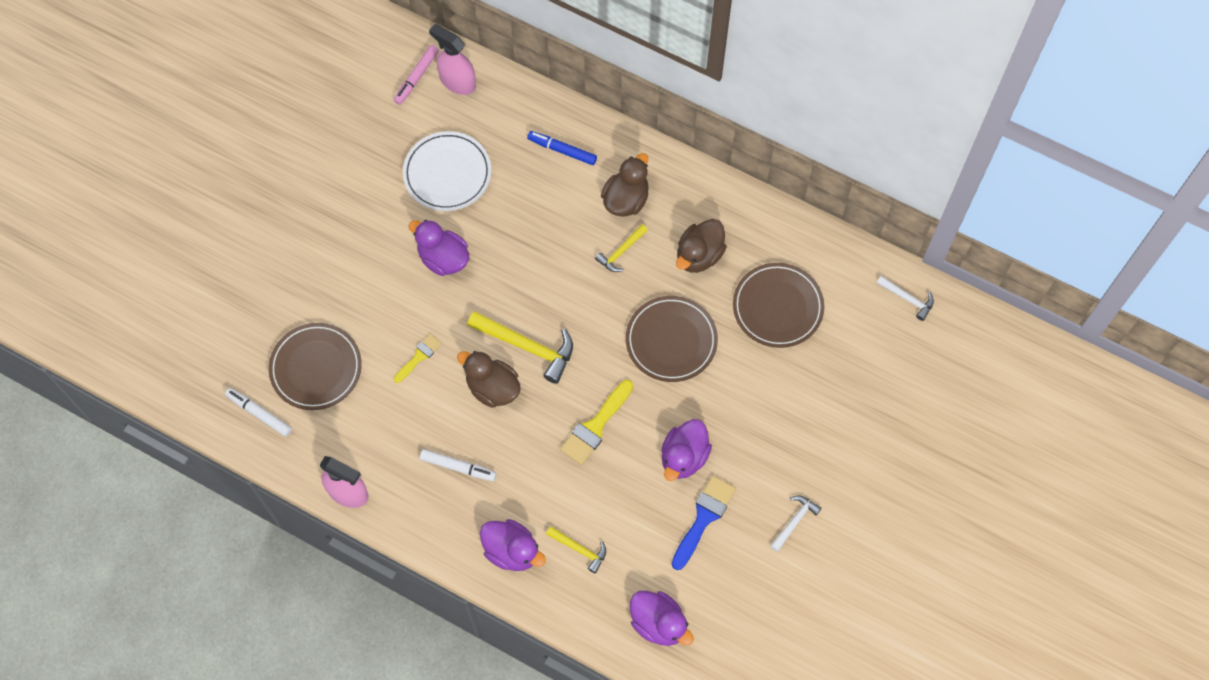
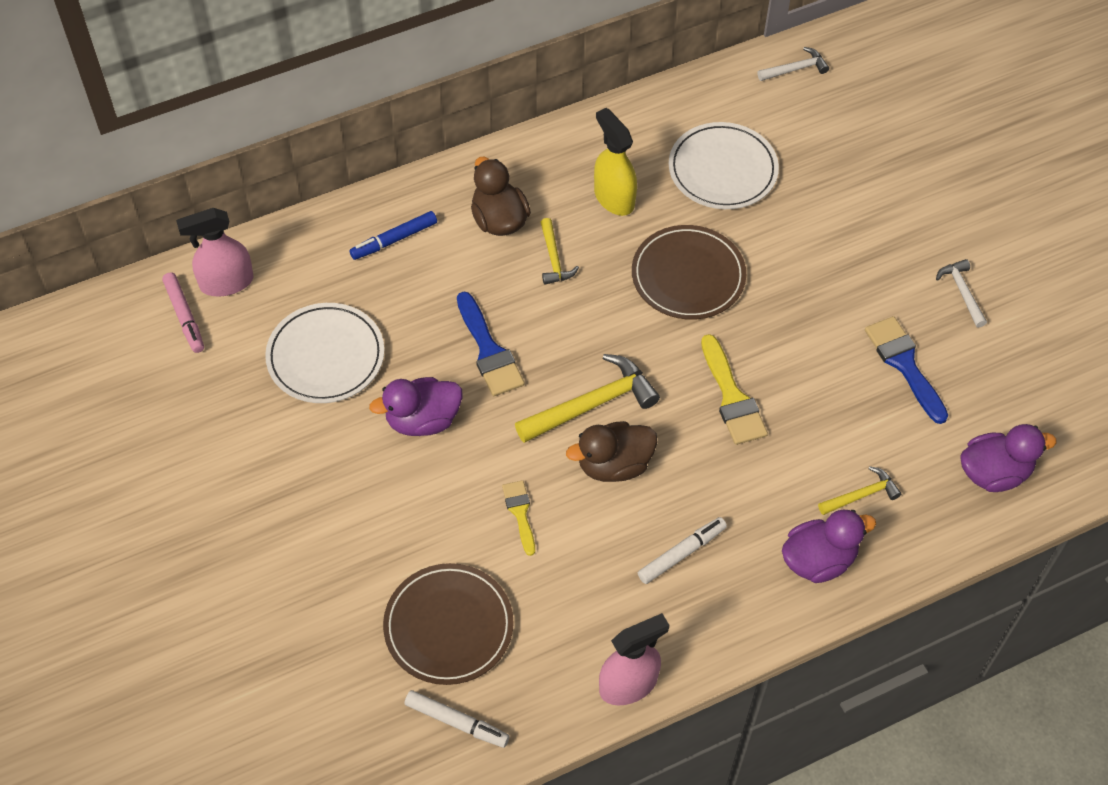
camera: 55 degrees left, 10 degrees down
(259, 414) = (457, 722): white marker -> white marker turned 135 degrees counterclockwise
(521, 261) = (489, 351): none -> blue brush
(684, 457) = (825, 341): purple duck -> none
(699, 255) = (614, 198): brown duck -> yellow spray bottle
(777, 307) = (722, 169): brown plate -> white plate

